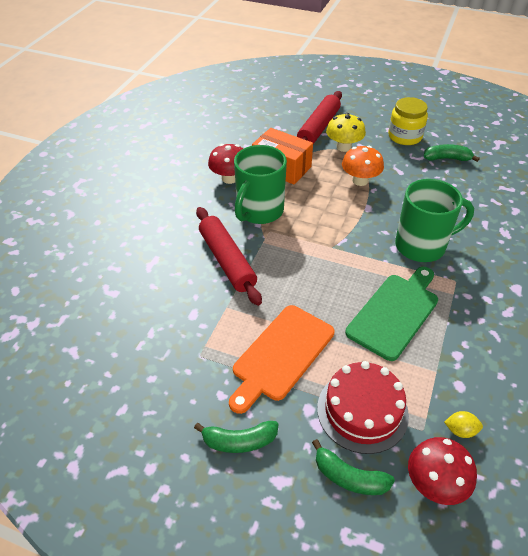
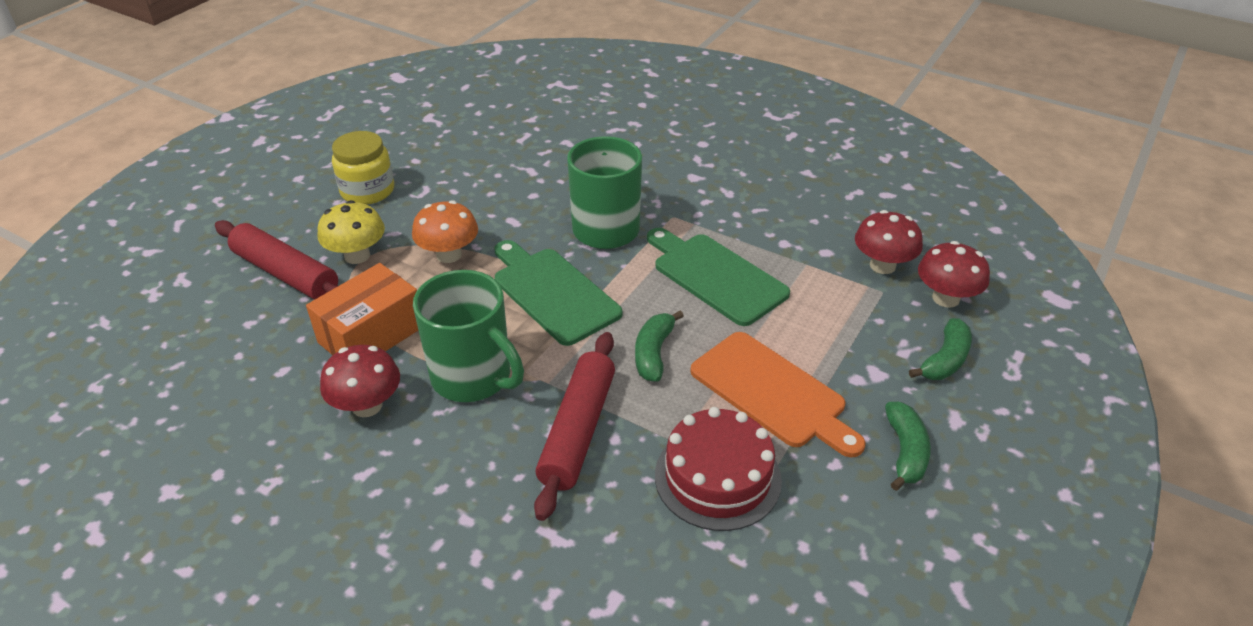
camera: 80 degrees left, 5 degrees down
(227, 261) = (577, 431): red rolling pin -> red rolling pin turned 60 degrees counterclockwise
(343, 231) = (552, 293): none -> green cutting board
(362, 411) = (859, 333): red cake -> red cake (717, 477)
(447, 158) = (440, 167): green banana -> green banana (653, 353)
(460, 430) = (882, 265): yellow lemon -> red mushroom

